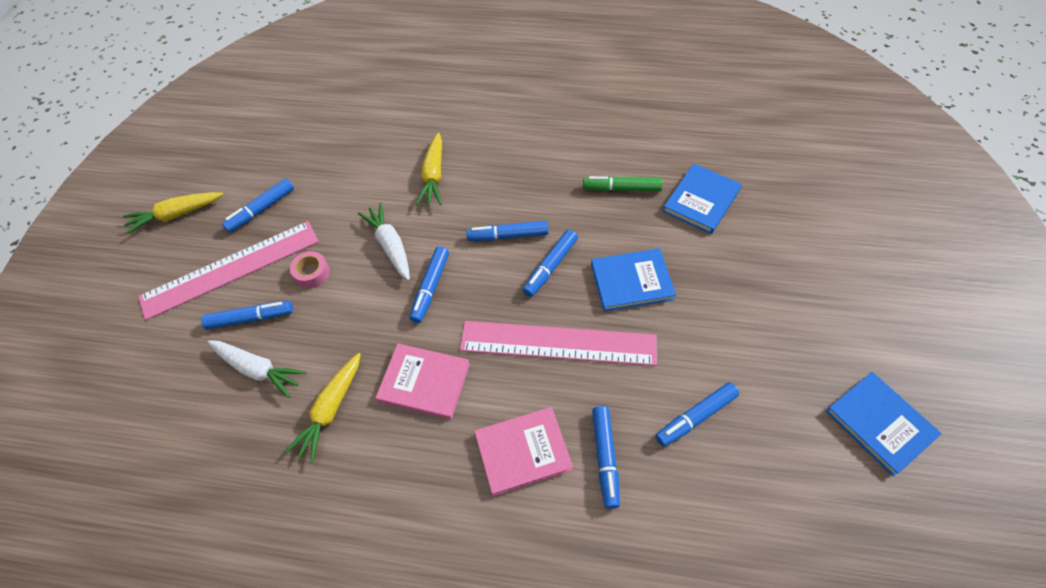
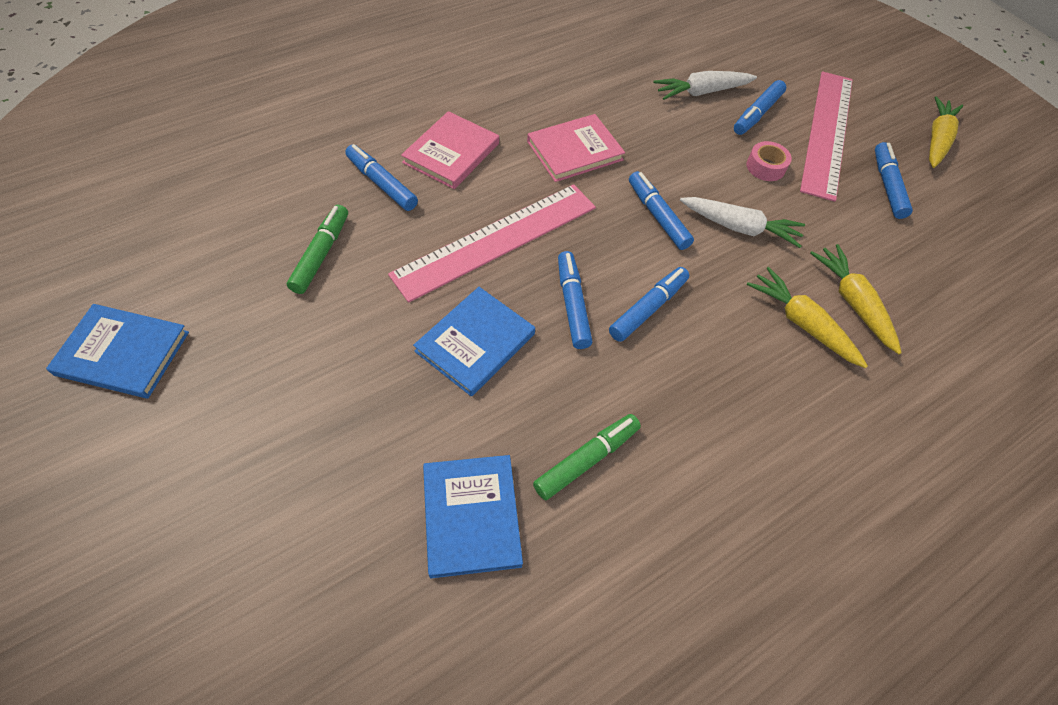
camera: 130 degrees right, 0 degrees up
(331, 410) = (619, 100): yellow carrot -> yellow carrot (852, 302)
(696, 417) = (321, 254): blue marker -> green marker

